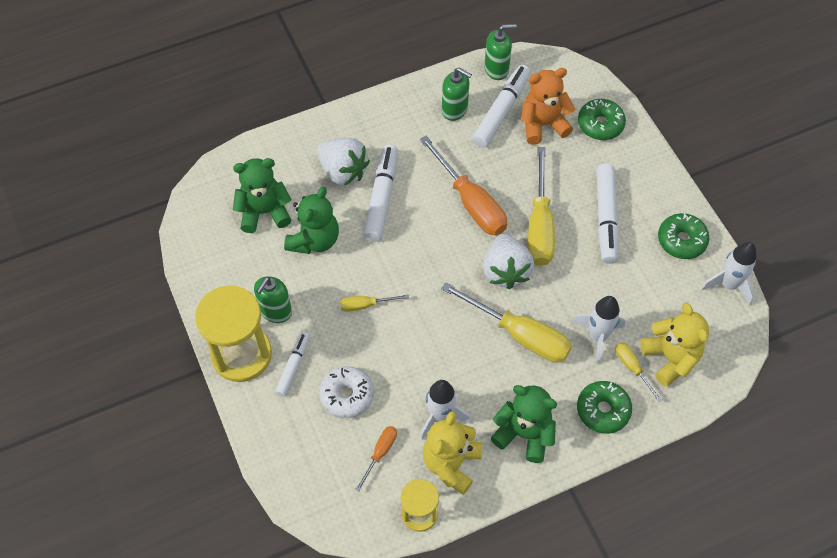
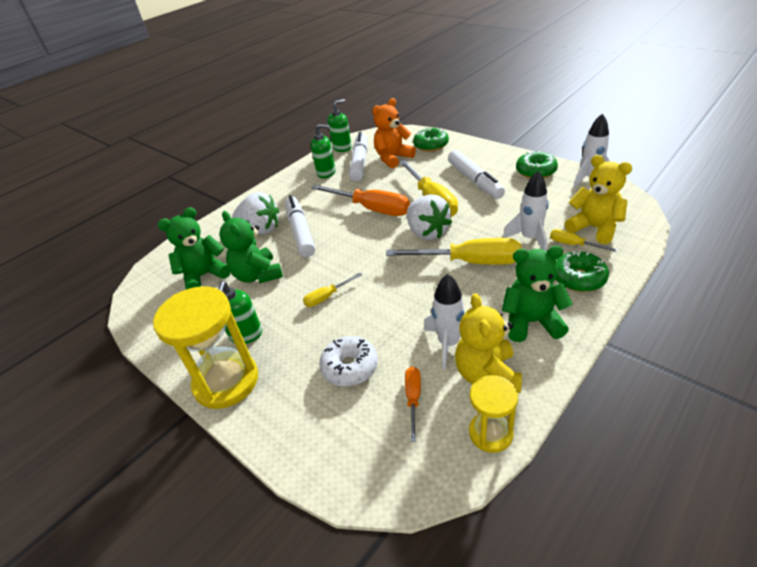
camera: 20 degrees left, 20 degrees down
(293, 366) = (284, 367): white marker -> none
(314, 240) = (258, 275): green teddy bear -> green teddy bear turned 150 degrees clockwise

